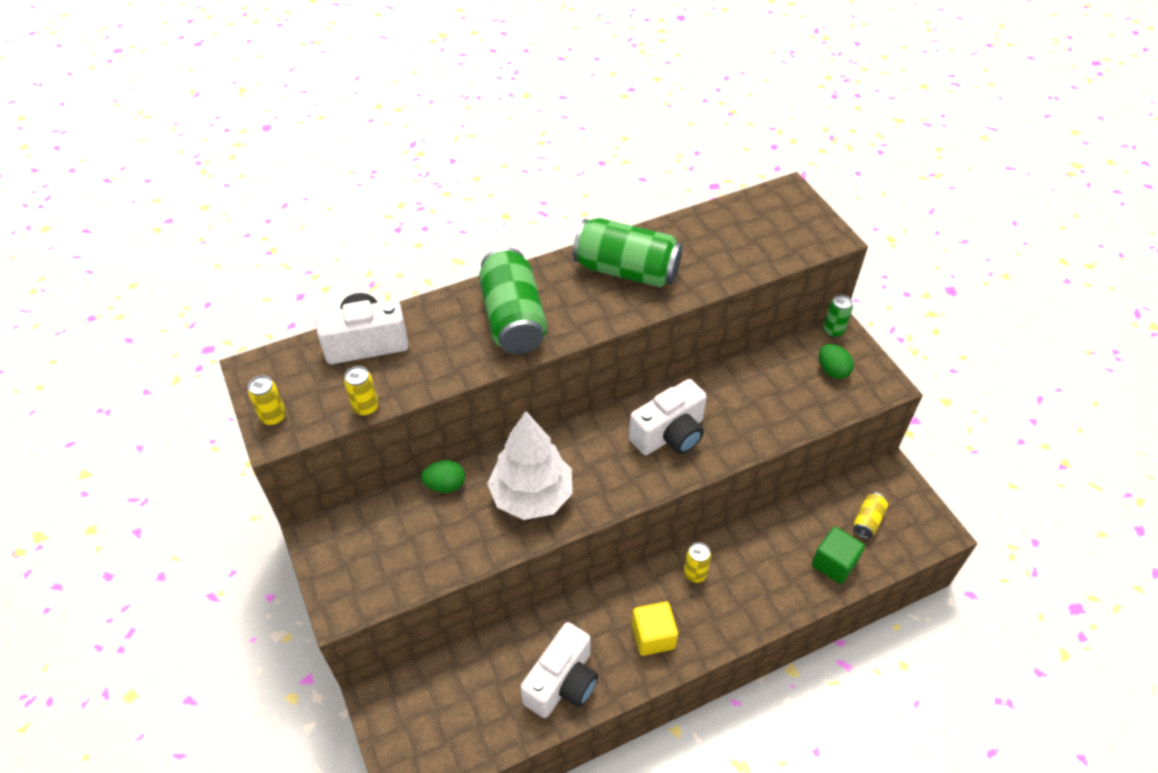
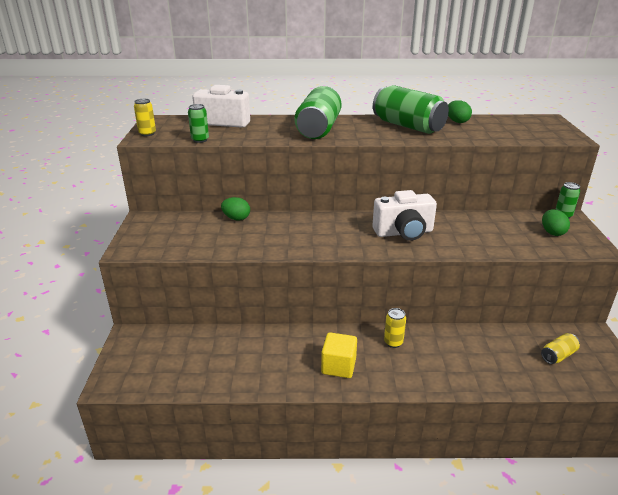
camera: 25 degrees right, 20 degrees down
(366, 407) = (200, 140): yellow can -> green can
(532, 496) = (286, 235): white tree -> none
(562, 682) = (254, 369): white camera -> none
(682, 236) = (457, 121): none -> green egg
(834, 563) = (514, 371): green cube -> none

